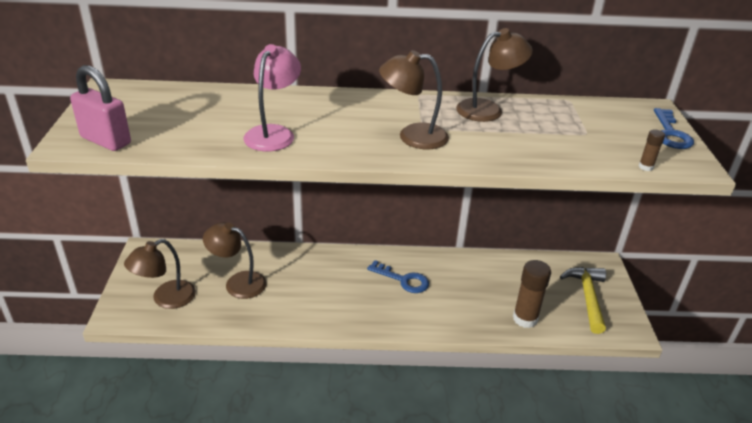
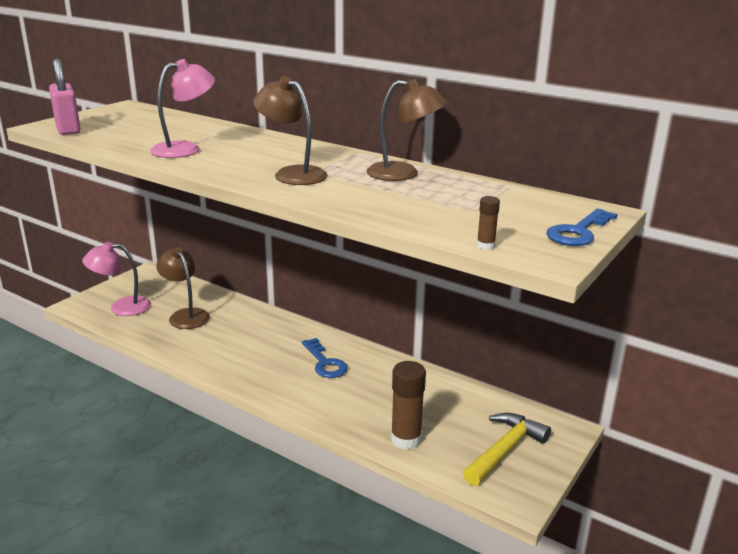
camera: 35 degrees right, 10 degrees down
(166, 299) = (121, 307): brown lamp -> pink lamp

